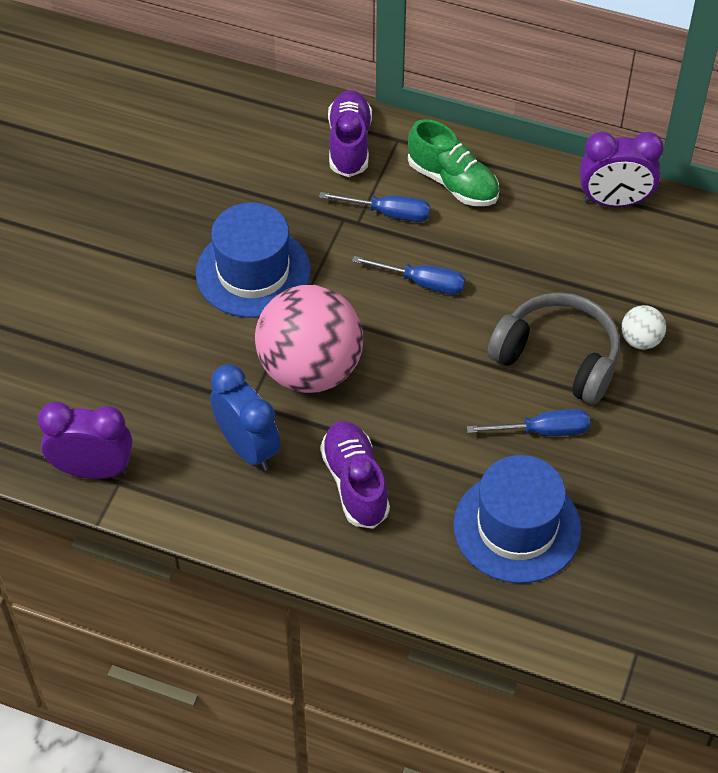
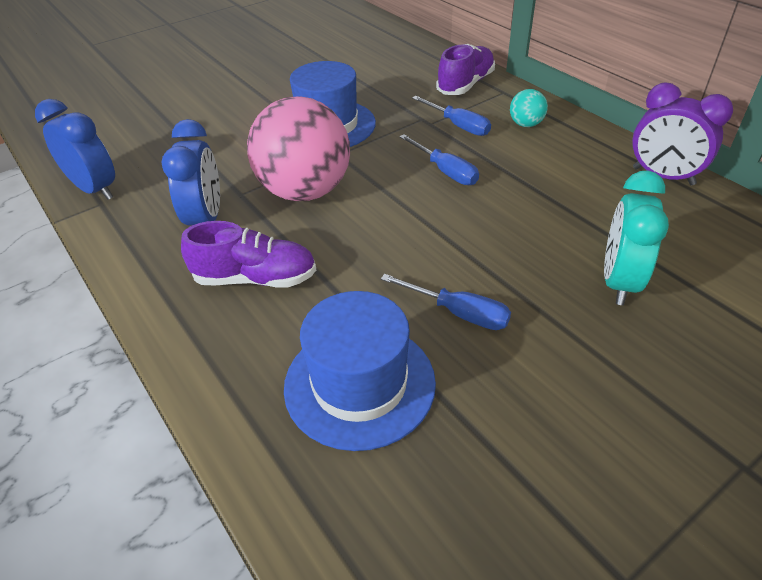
camera: 35 degrees right, 10 degrees down
(93, 470) = (95, 189): purple clock -> blue clock
(355, 483) = (255, 278): purple shoe -> purple shoe turned 75 degrees clockwise
(453, 182) = (526, 124): green shoe -> turquoise ball
(558, 358) = (522, 263): grey headphones -> none
(640, 340) = (619, 281): white ball -> turquoise clock

